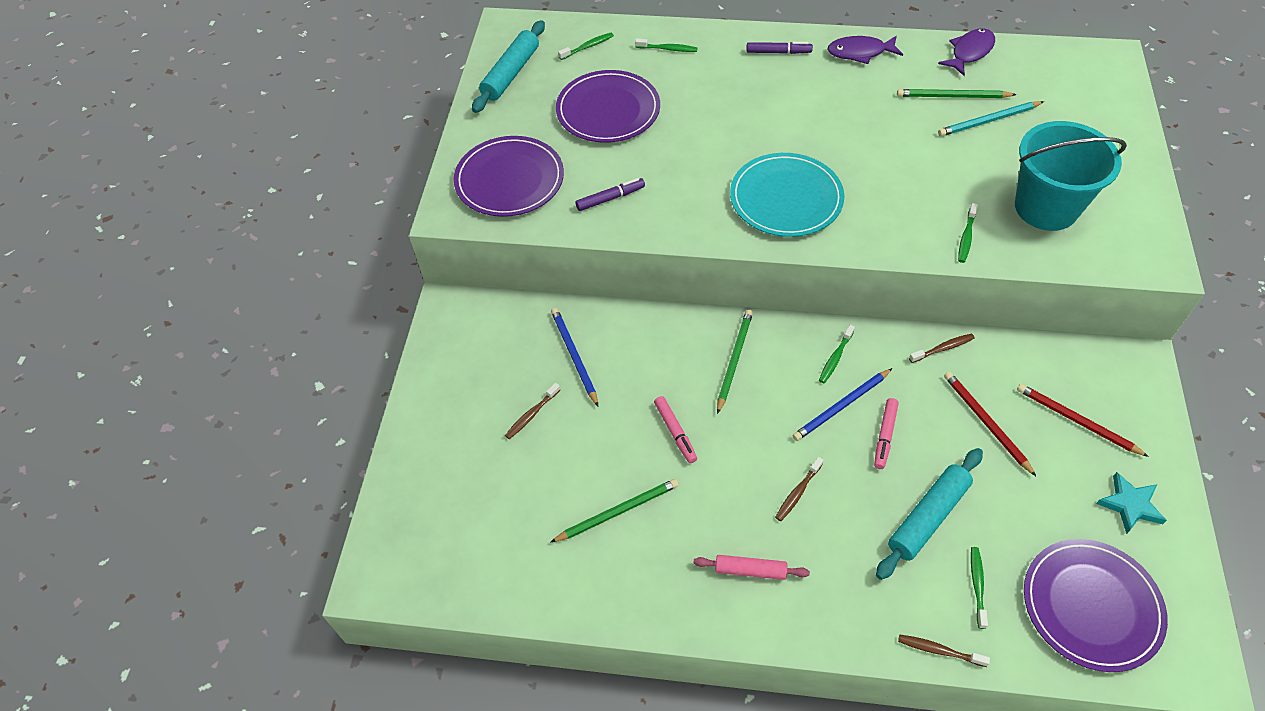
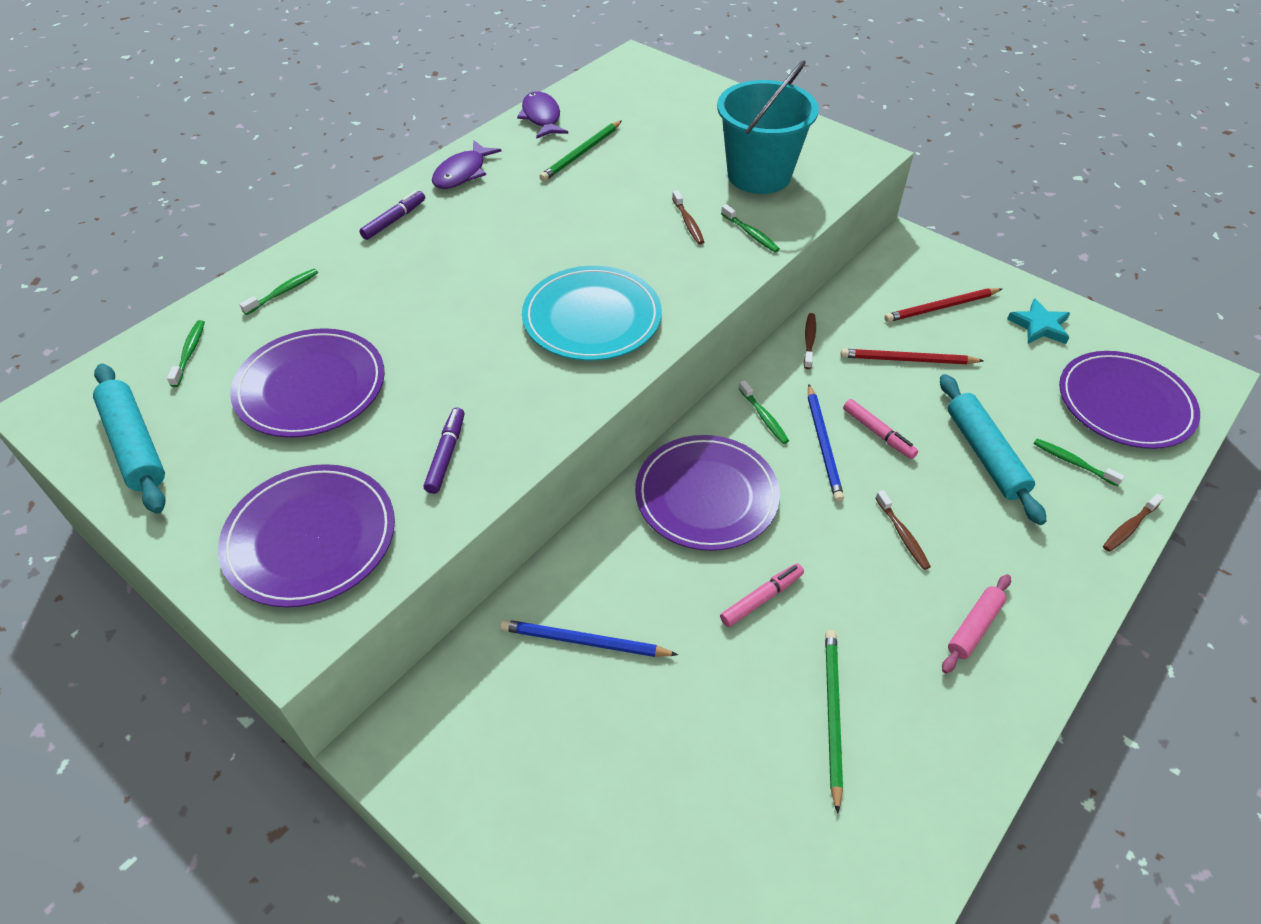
camera: 60 degrees left, 5 degrees down
(531, 414) = (634, 735): brown toothbrush -> brown toothbrush (688, 223)
(675, 432) = (761, 598): pink marker -> pink marker turned 45 degrees counterclockwise
(734, 360) = (706, 495): green pencil -> purple plate
(988, 121) = (631, 151): turquoise pencil -> none

